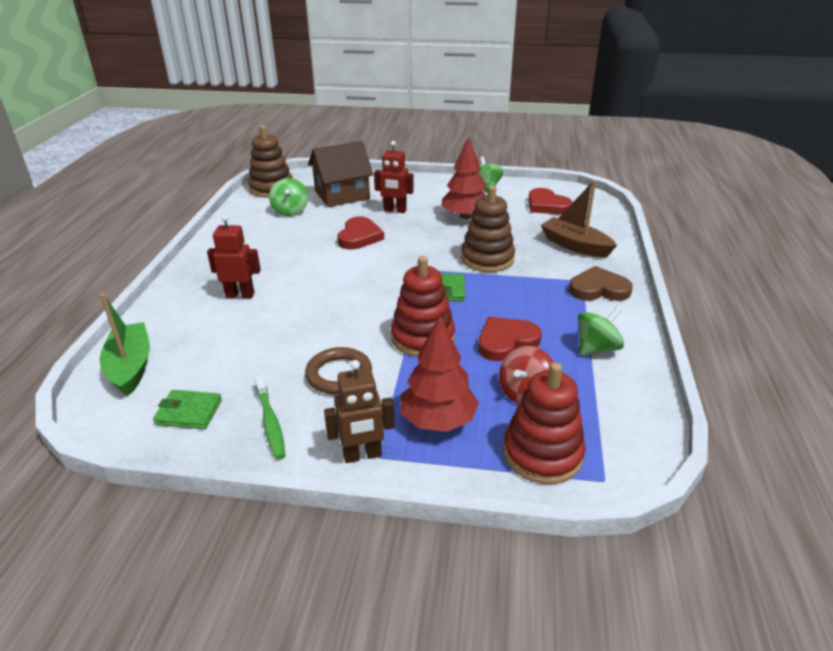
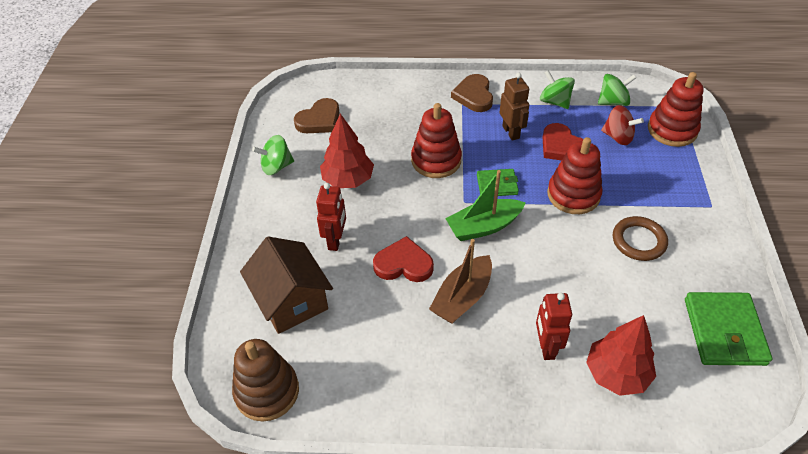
camera: 95 degrees left, 15 degrees up
(130, 367) = (691, 403): green boat -> green boat (483, 226)
(189, 412) = (724, 331): green wallet -> green wallet, size x1.74
(270, 422) = (709, 273): green toothbrush -> none
(290, 211) = (341, 349): green spinning top -> green spinning top (613, 102)
(362, 455) = (715, 214): brown robot -> brown robot (511, 132)
(438, 420) = (664, 179): red tree -> red tree (616, 373)
(487, 259) = (436, 160): brown stacking toy -> red stacking toy
(547, 205) = (319, 120): red heart -> brown heart
(575, 246) = (403, 105): brown boat -> brown boat (462, 297)

